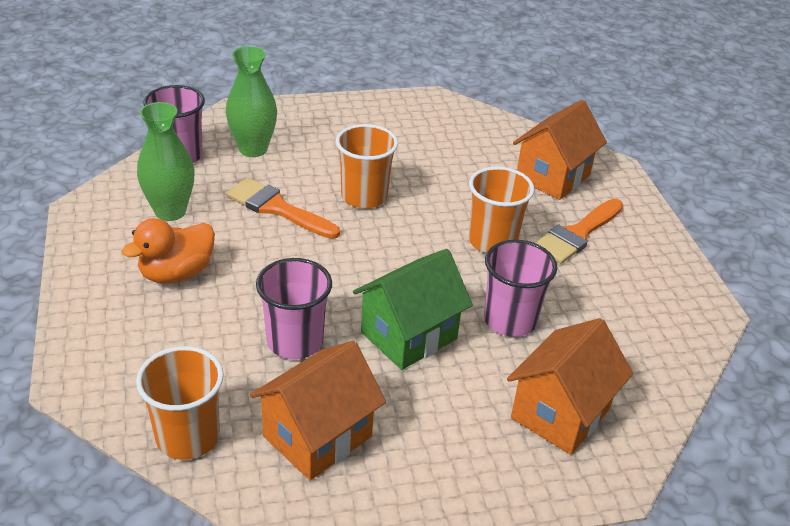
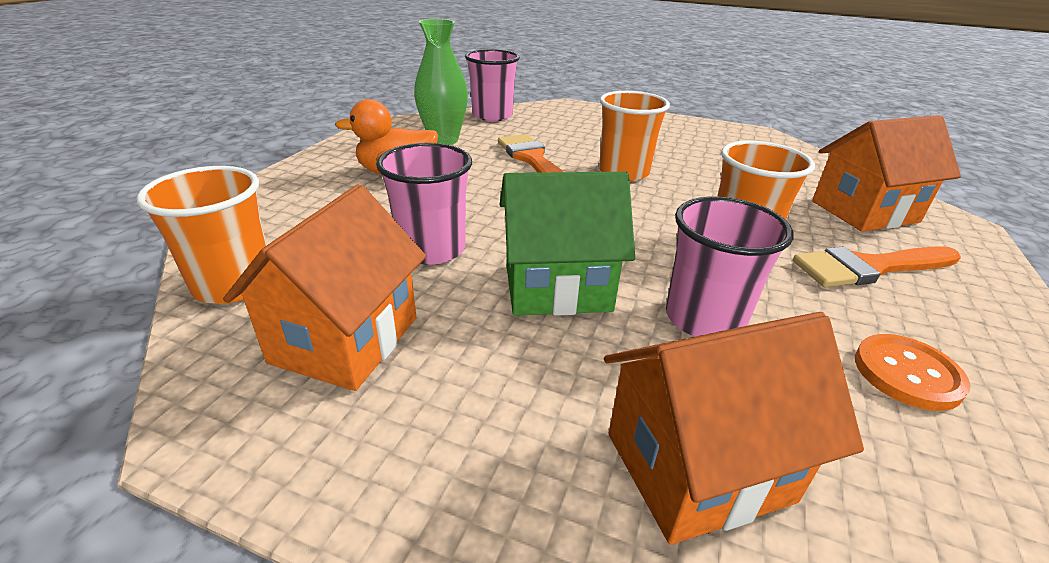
camera: 35 degrees right, 5 degrees down
(253, 149) = (554, 125): green vase -> none
(317, 436) = (345, 340): orange house -> orange house turned 60 degrees counterclockwise
(625, 311) = (907, 374): none -> orange button

